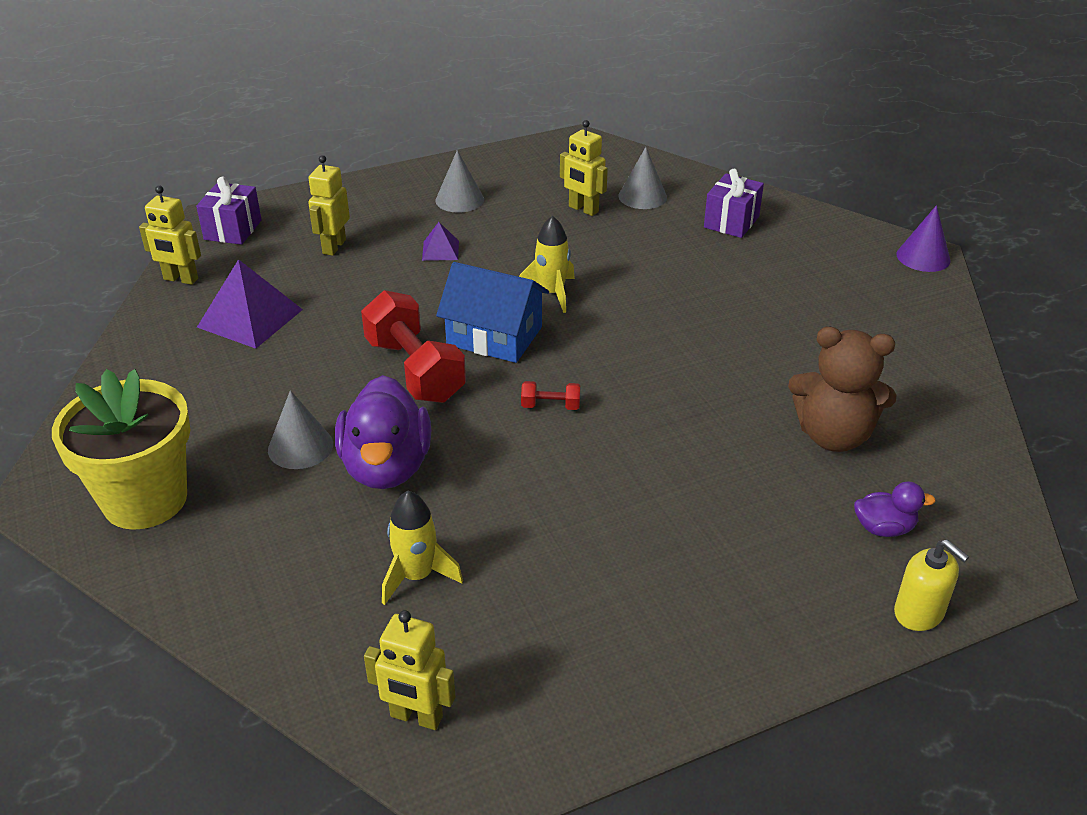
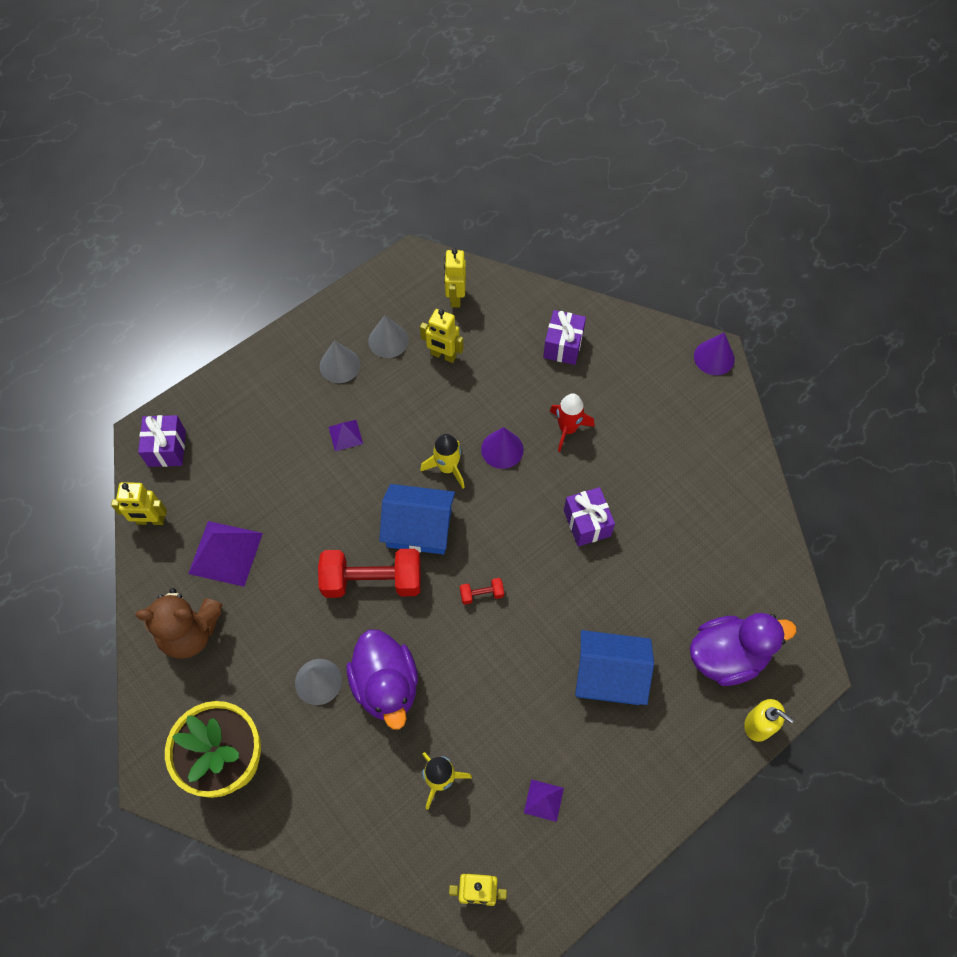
camera: 15 degrees left, 25 degrees up
(333, 246) = (258, 450): yellow robot -> yellow robot (455, 297)
(415, 370) = (372, 581): red dumbbell -> red dumbbell turned 45 degrees counterclockwise
(558, 630) = (544, 800): none -> purple pyramid
(626, 289) = (502, 449): none -> purple cone
(642, 196) = (486, 327): grey cone -> grey cone (388, 340)
(701, 515) = (609, 675): none -> blue house
(715, 285) = (567, 429): none -> red rocket
(715, 367) = (587, 523): none -> purple gift
(833, 436) = (681, 575): brown teddy bear -> brown teddy bear (190, 632)
(884, 528) = (727, 656): purple duck -> purple duck, size x2.02

